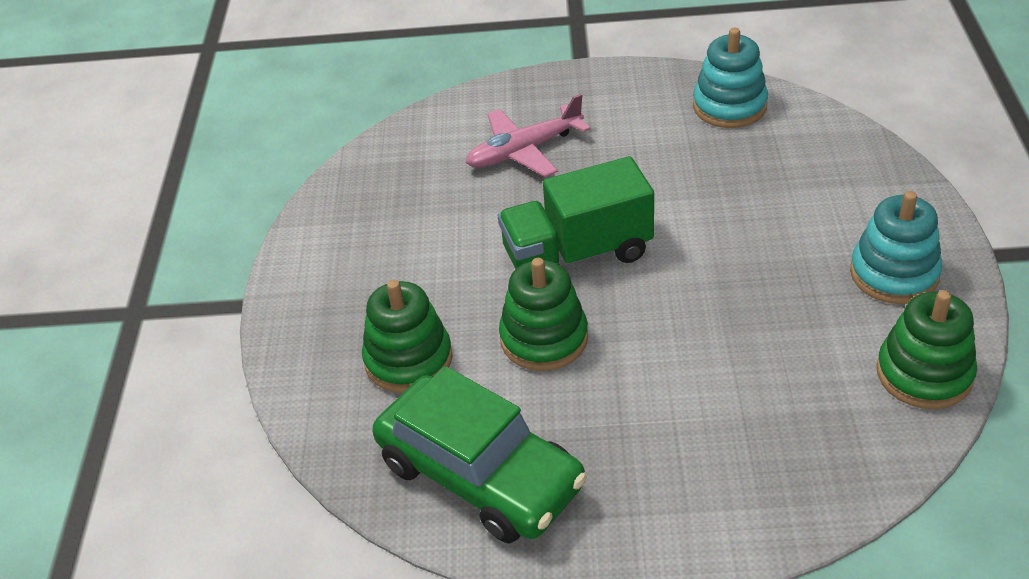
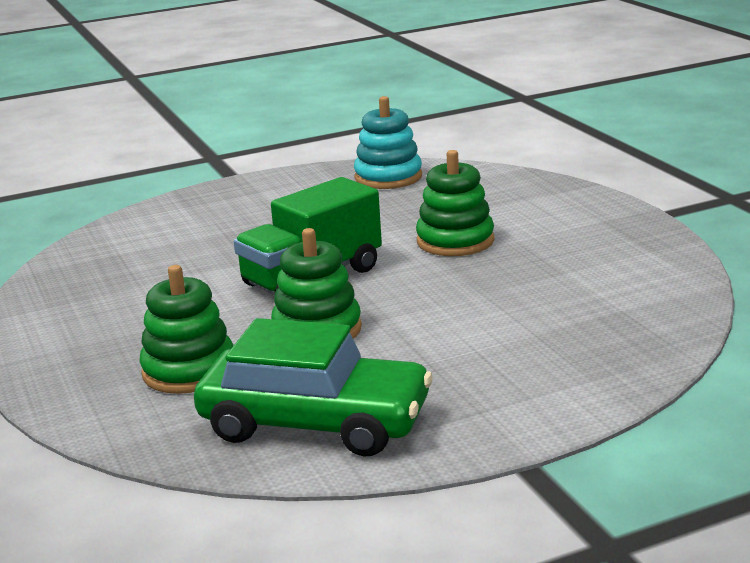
camera: 25 degrees left, 20 degrees down
(525, 150) = (217, 231): pink plane -> none
(894, 274) = (597, 235): turquoise stacking toy -> none
(924, 374) = (665, 279): green stacking toy -> green stacking toy (455, 241)

